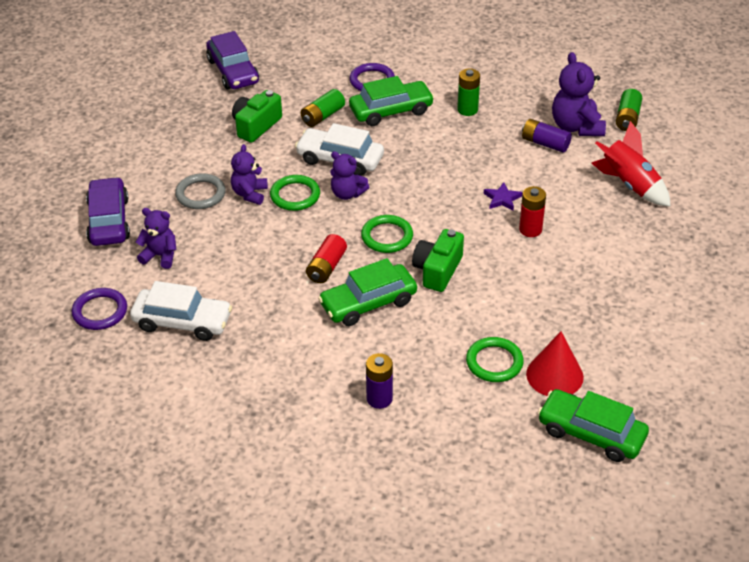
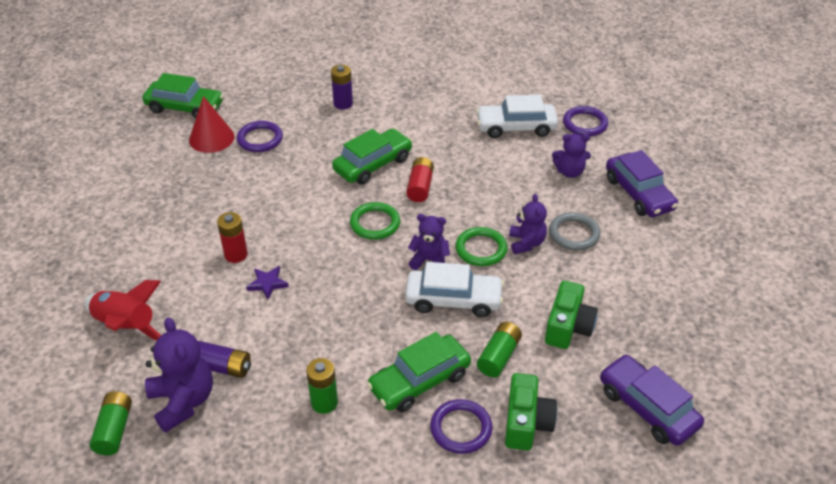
camera: 165 degrees right, 0 degrees up
(437, 270) = (320, 201): green camera -> green camera (526, 422)
(494, 362) = (260, 139): green ring -> purple ring

